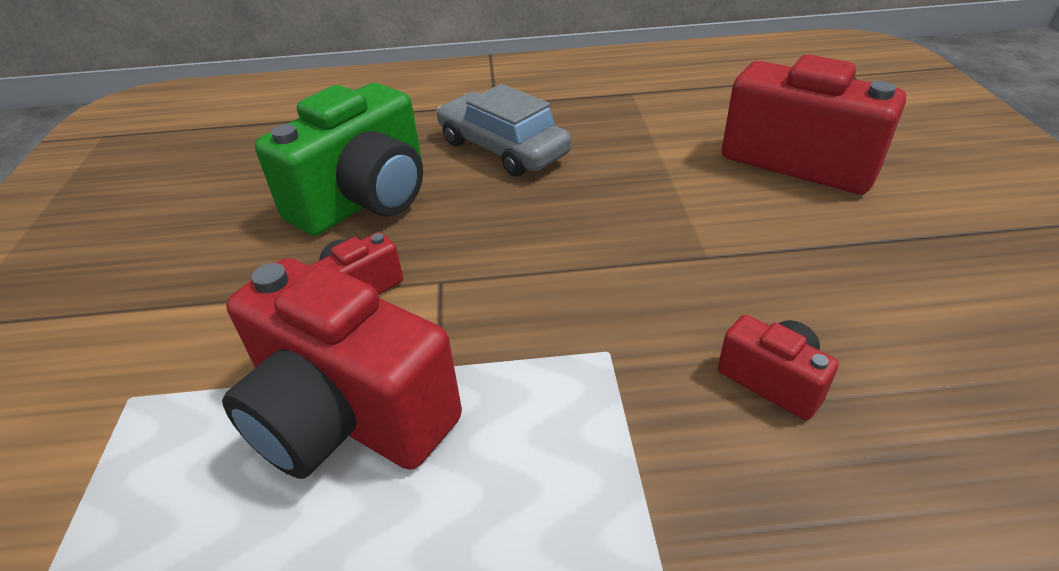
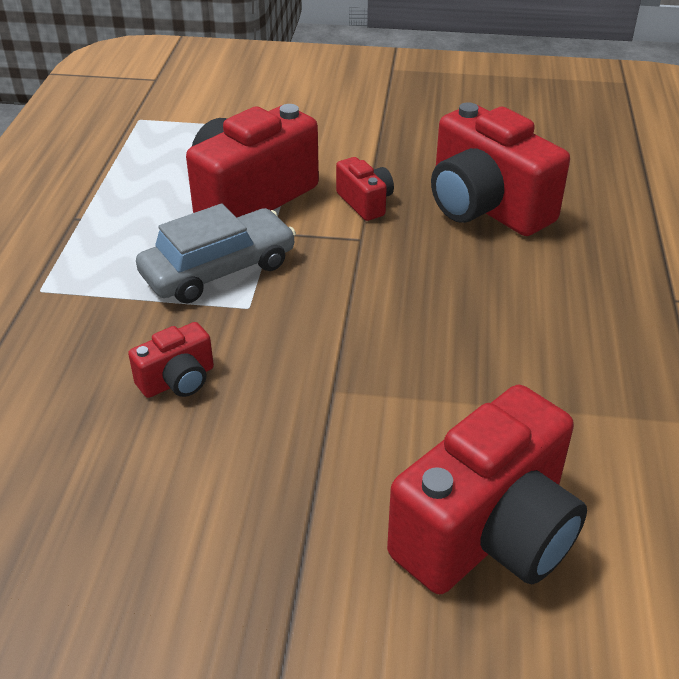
camera: 100 degrees right, 0 degrees up
(365, 200) = (486, 207): green camera -> red camera
(503, 148) = (563, 292): grey car -> grey car (218, 269)

